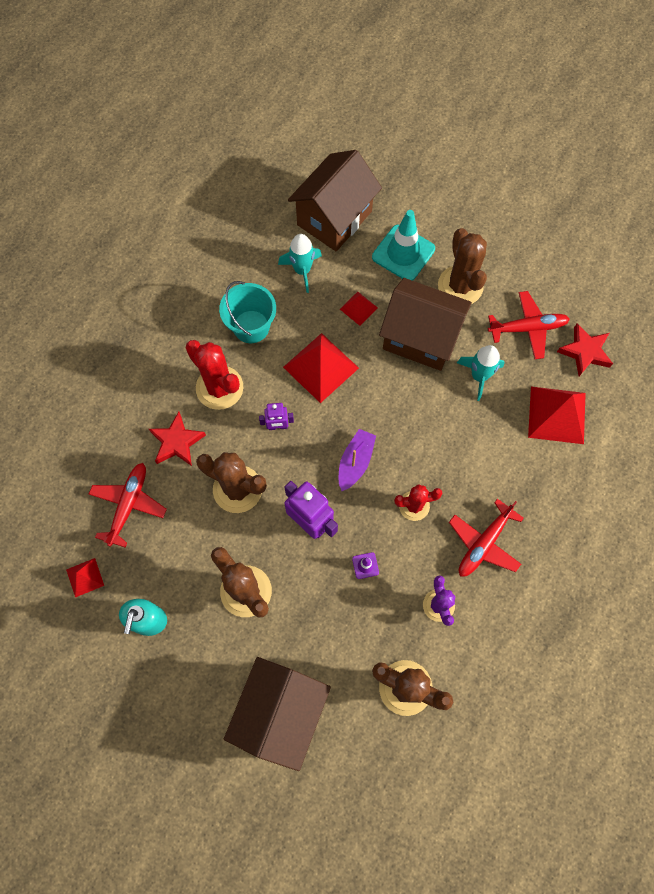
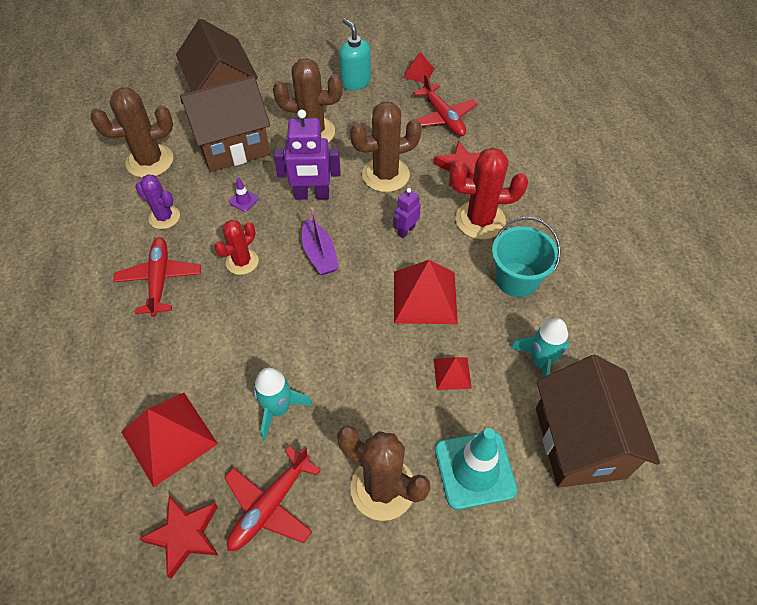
camera: 135 degrees right, 15 degrees down
(420, 338) = (368, 396): brown house -> brown house (233, 146)

